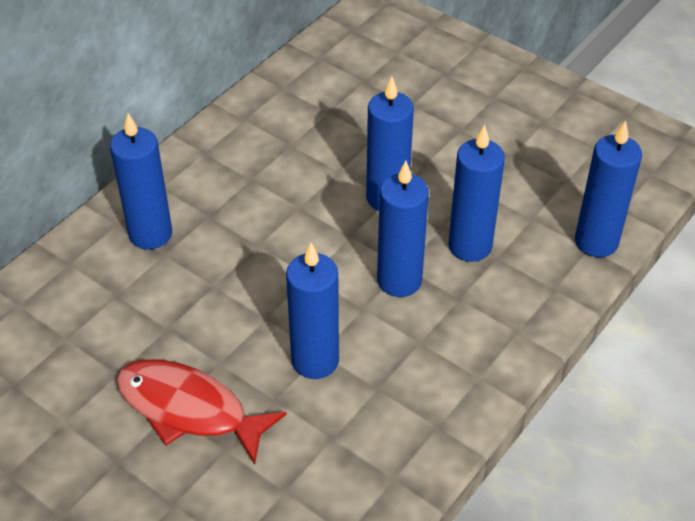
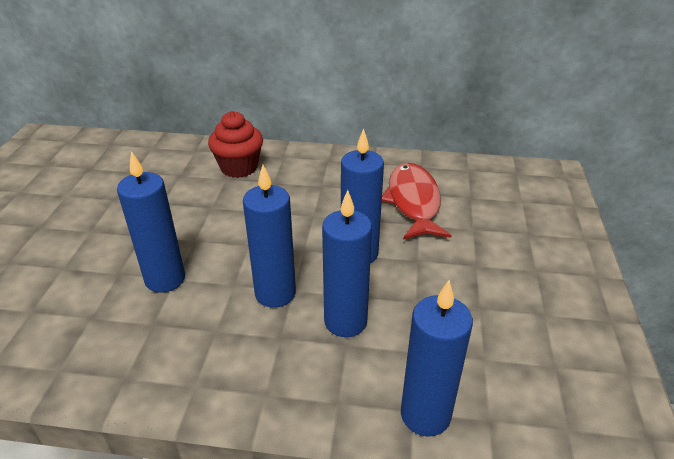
camera: 60 degrees right, 10 degrees down
(150, 234) = (239, 167): blue candle -> red cupcake
(189, 409) = (93, 238): red fish -> red fish (413, 202)

